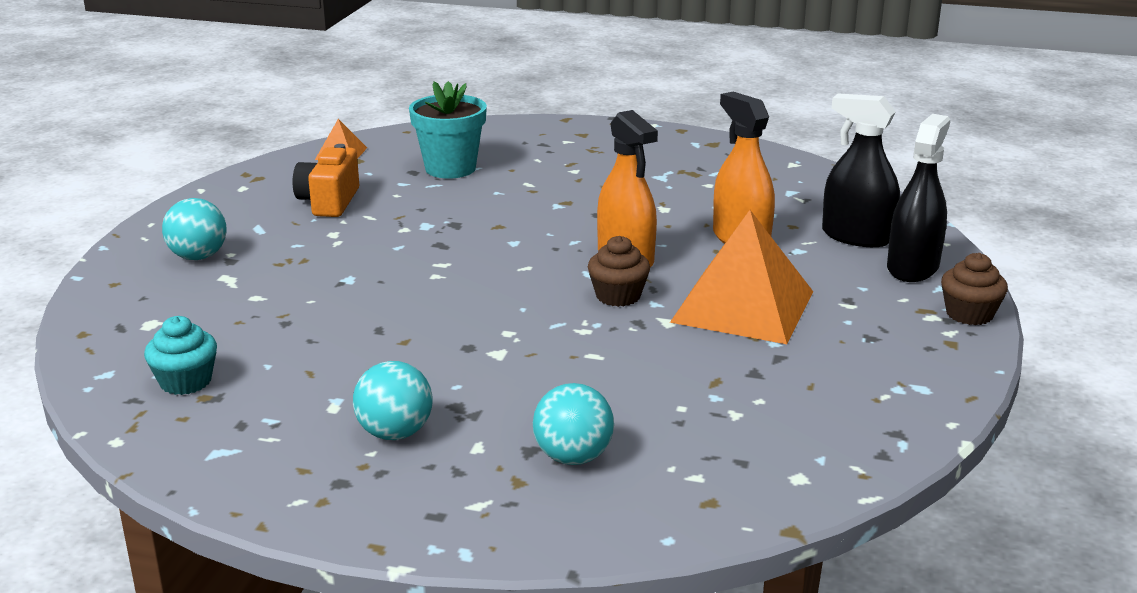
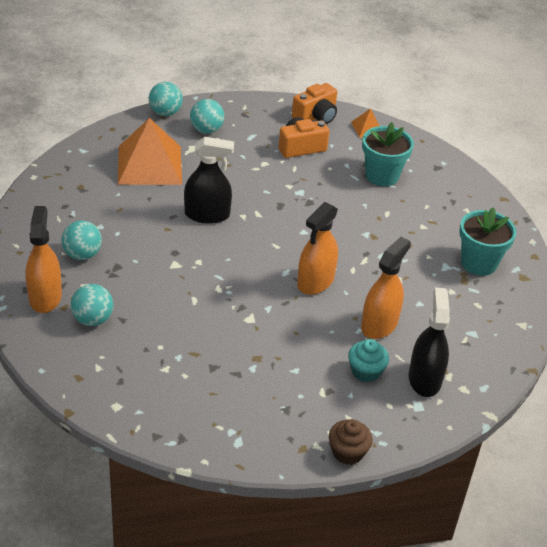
camera: 60 degrees right, 15 degrees up
(107, 279) = (165, 113): none -> turquoise ball
(185, 381) = (89, 175): turquoise cupcake -> turquoise cupcake (366, 371)
(273, 177) = (316, 117): none -> orange camera
(476, 496) = (45, 297): none -> orange spray bottle
(618, 296) = (266, 291): brown cupcake -> none
(670, 158) = (479, 263): none -> turquoise flower pot
(743, 306) = (288, 345): orange pyramid -> orange pyramid (150, 165)
(912, 267) = (397, 414): black spray bottle -> black spray bottle (207, 215)

